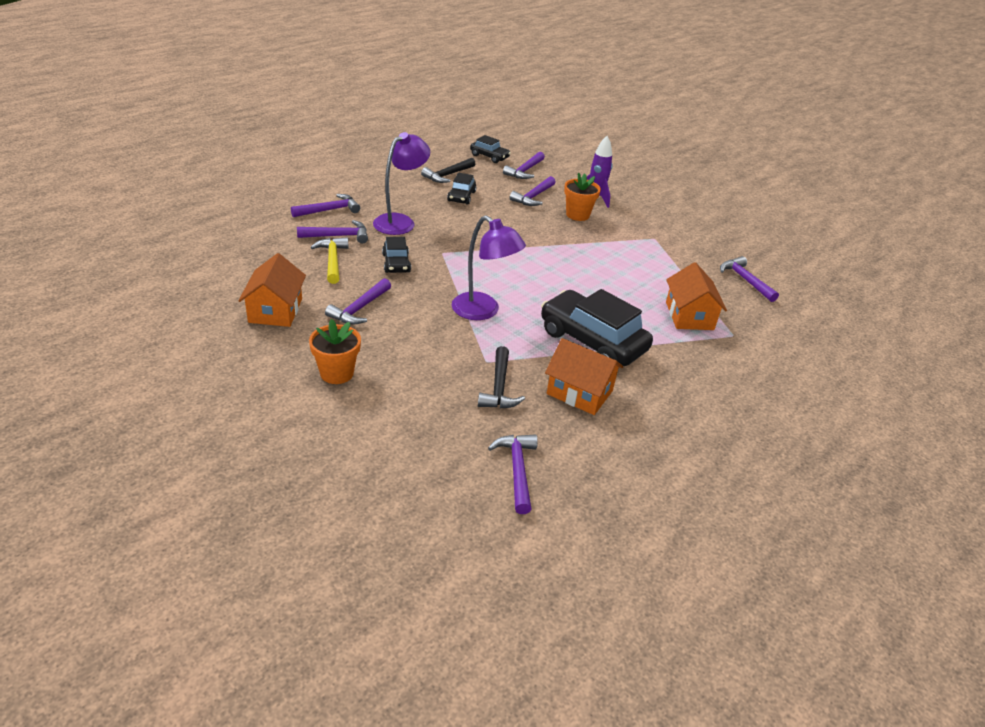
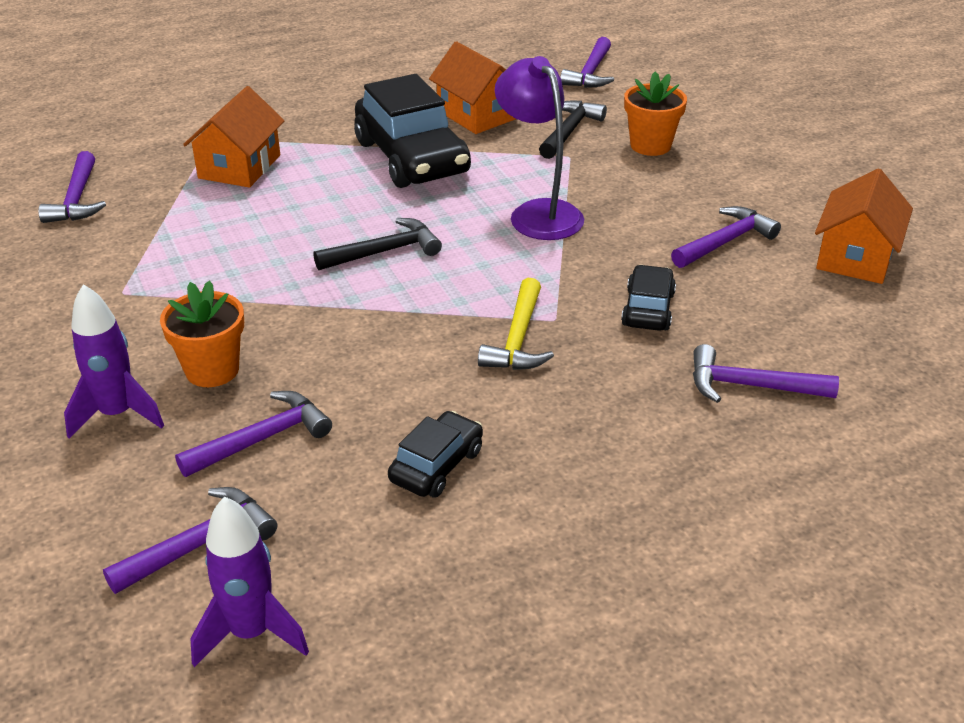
camera: 155 degrees left, 0 degrees up
(329, 210) = (767, 464): purple hammer -> none
(332, 261) = (764, 331): yellow hammer -> yellow hammer (518, 339)
(337, 373) = (765, 170): orange flower pot -> orange flower pot (650, 145)
(400, 221) = (611, 406): purple lamp -> none
(448, 175) = (428, 556): black hammer -> black hammer (384, 252)
(489, 156) = (251, 633): black car -> purple rocket

